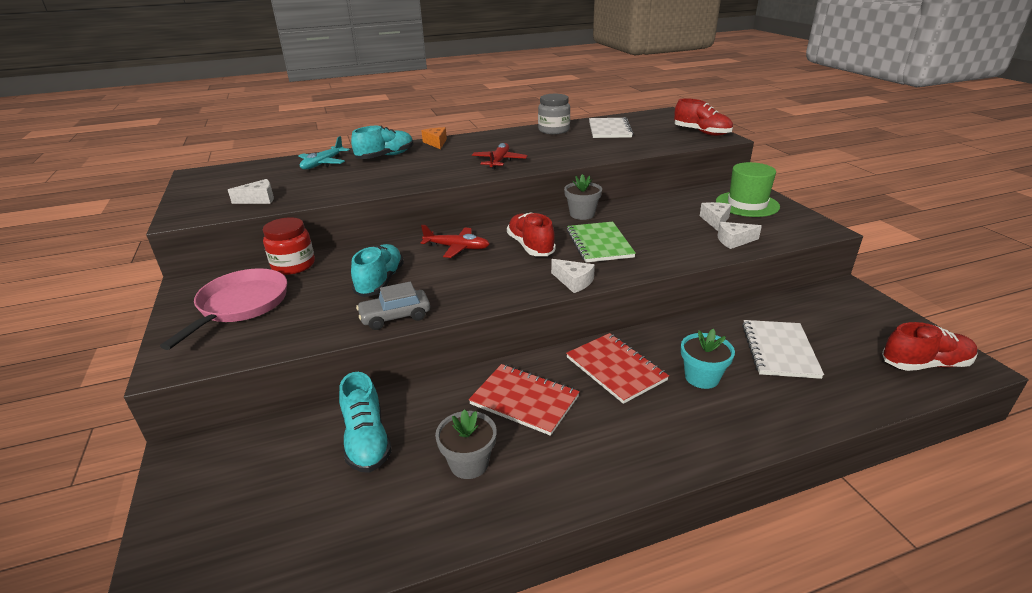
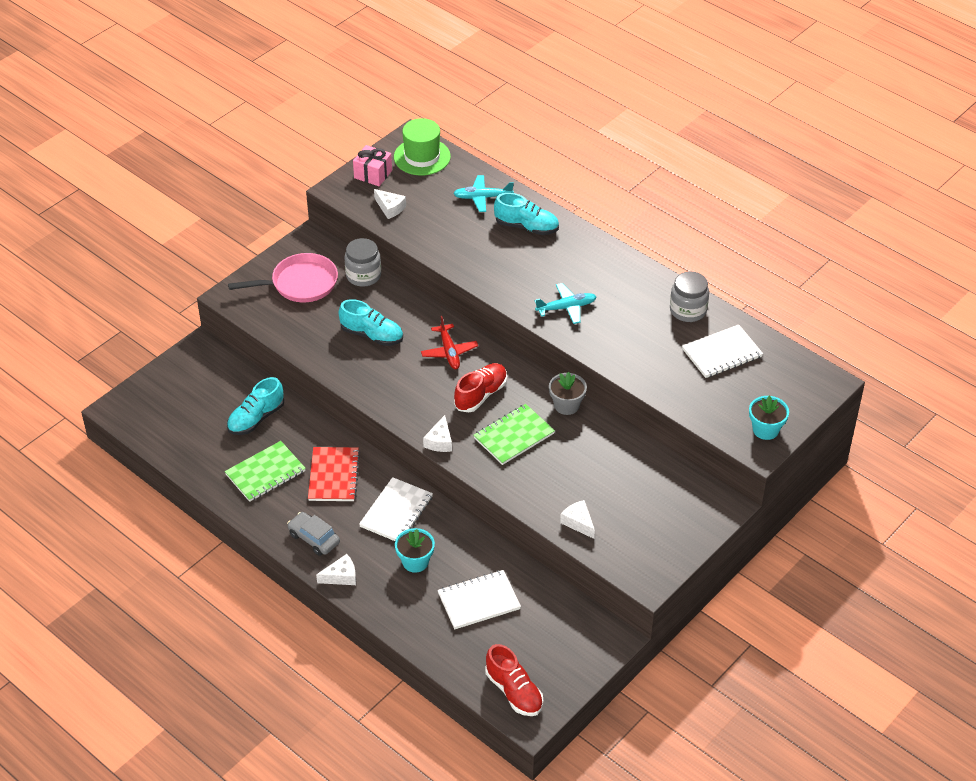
camera: 60 degrees right, 15 degrees up
(201, 197) = (373, 174): none -> pink gift
(293, 265) = (363, 275): red jar -> grey jar
(380, 282) = (372, 335): turquoise shoe -> turquoise shoe turned 45 degrees clockwise
(395, 317) = (335, 367): grey car -> grey car (314, 538)
(436, 143) = (586, 242): orange cheese -> none
(469, 463) = (265, 473): grey flower pot -> green notebook
(499, 161) = (566, 308): red plane -> turquoise plane
(615, 369) = (396, 512): red notebook -> white notebook
(701, 132) = (765, 430): red shoe -> turquoise flower pot
(715, 220) = (615, 501): white cheese -> white cheese (341, 576)
(747, 204) = (674, 518): green hat -> green hat (422, 157)

